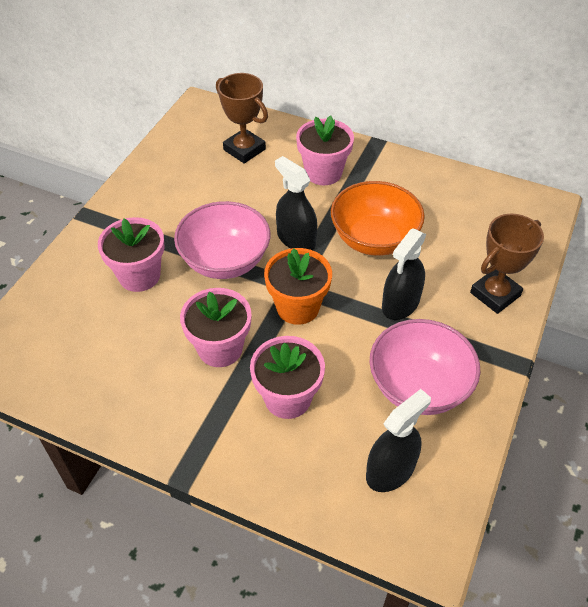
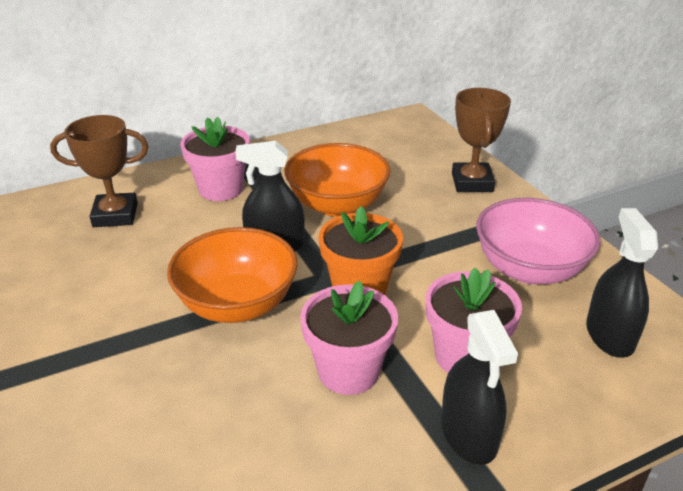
camera: 50 degrees left, 15 degrees down
(139, 275) = (164, 381): pink flower pot -> none
(225, 261) = (237, 304): pink bowl -> orange bowl
(400, 303) = (427, 230): black spray bottle -> black spray bottle (468, 434)

